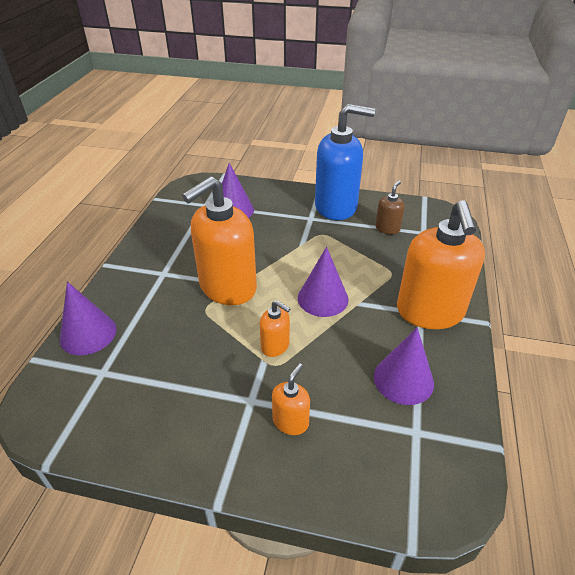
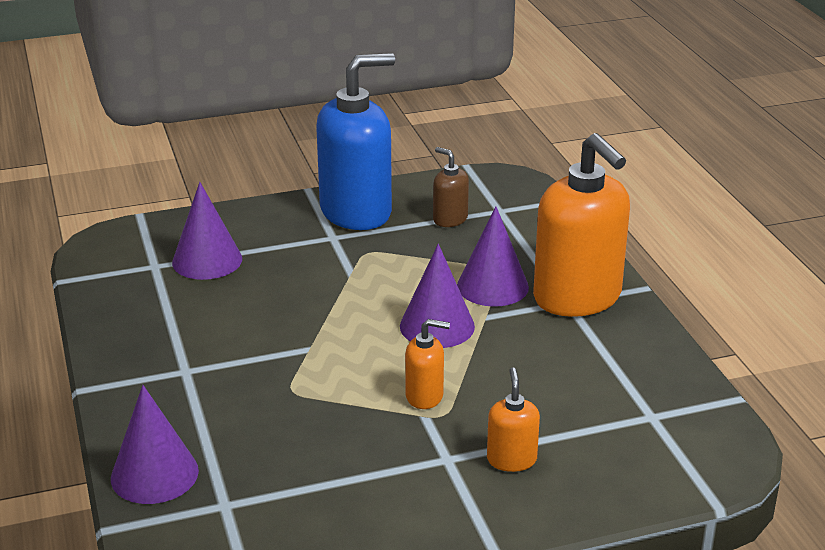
camera: 30 degrees left, 10 degrees down
(227, 287) = (298, 356): orange soap dispenser -> none
(387, 228) = (450, 219): brown soap dispenser -> brown soap dispenser turned 45 degrees counterclockwise
(403, 379) = (601, 374): purple cone -> purple cone (492, 286)

